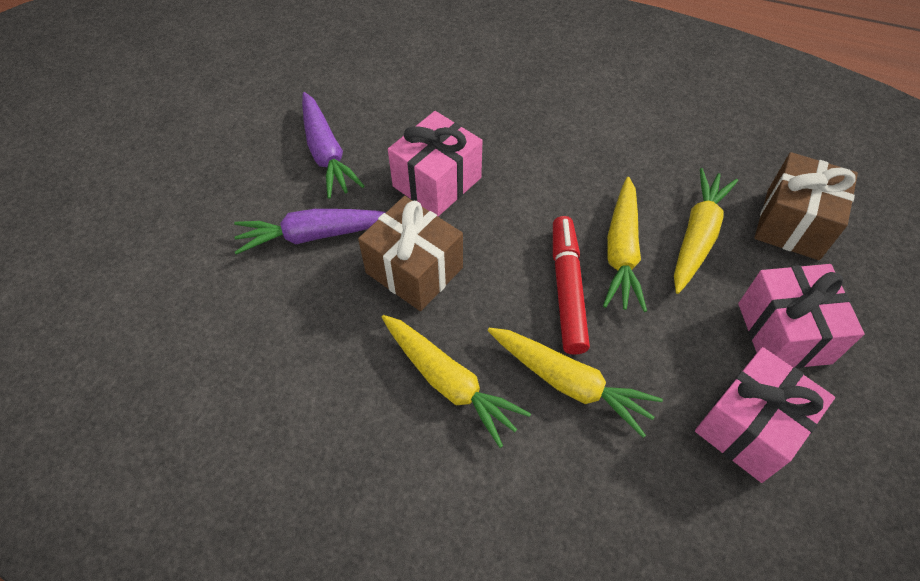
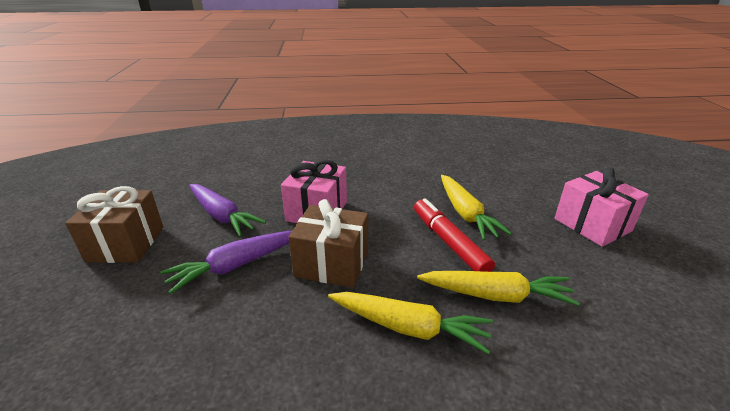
camera: 25 degrees left, 25 degrees down
(697, 236) = (501, 195): yellow carrot -> none
(749, 427) = (626, 279): pink gift -> none
(792, 224) = (544, 177): brown gift -> brown gift (126, 244)

